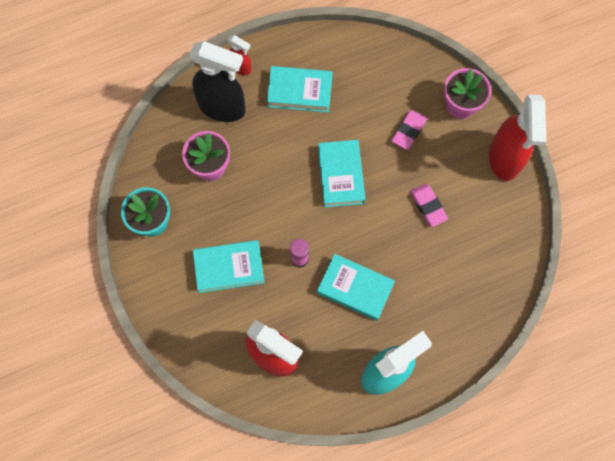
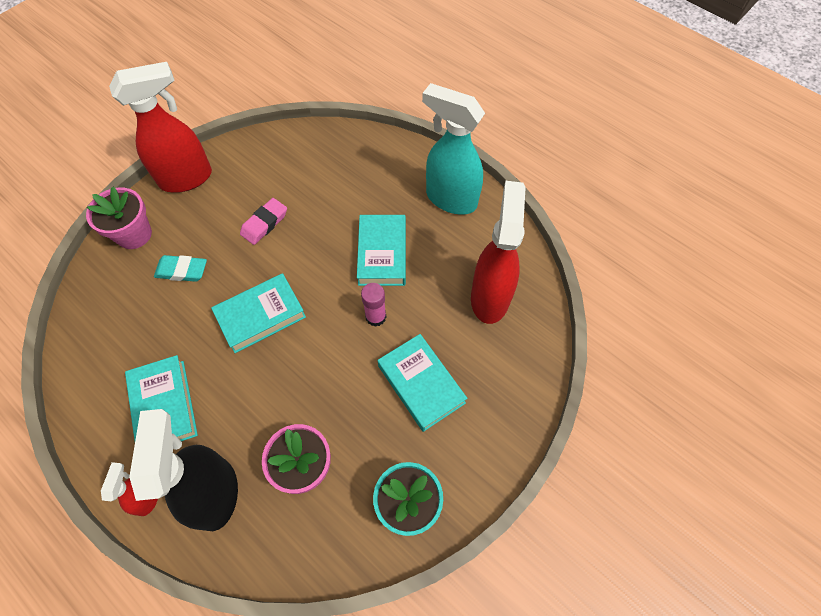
camera: 115 degrees left, 10 degrees down
(408, 131) = (182, 270): pink eraser -> turquoise eraser

